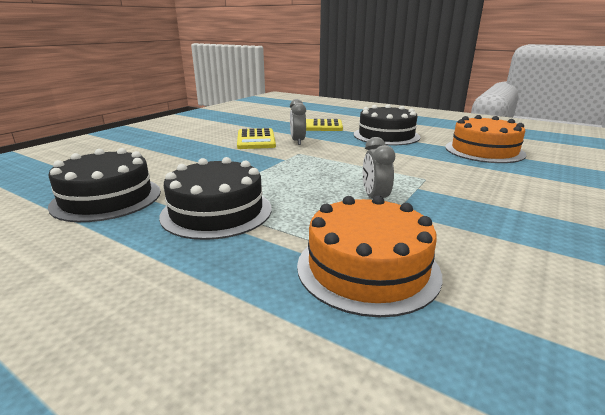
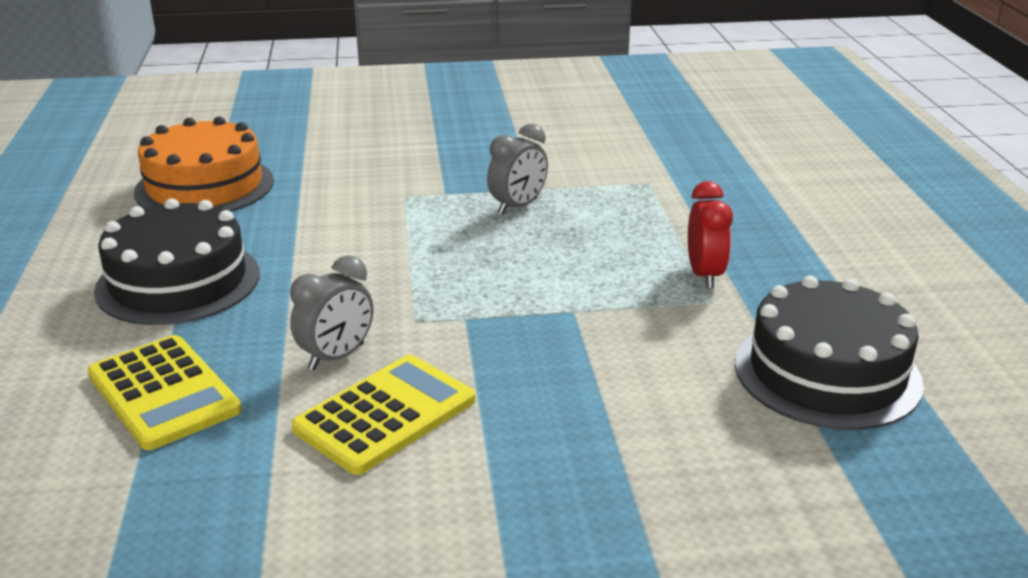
camera: 130 degrees left, 5 degrees up
(217, 211) = (705, 275): black cake -> red clock
(367, 268) = (658, 173): orange cake -> none

